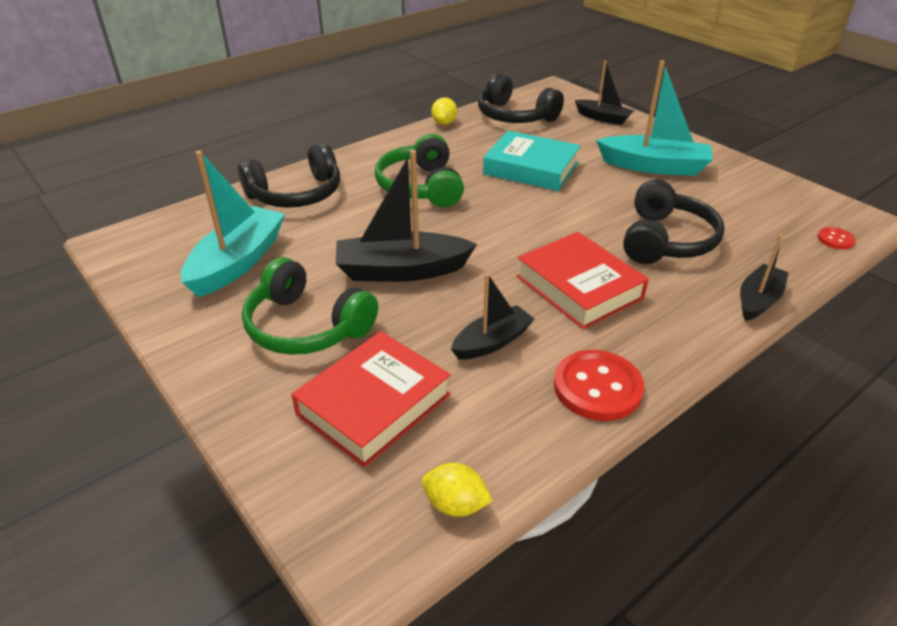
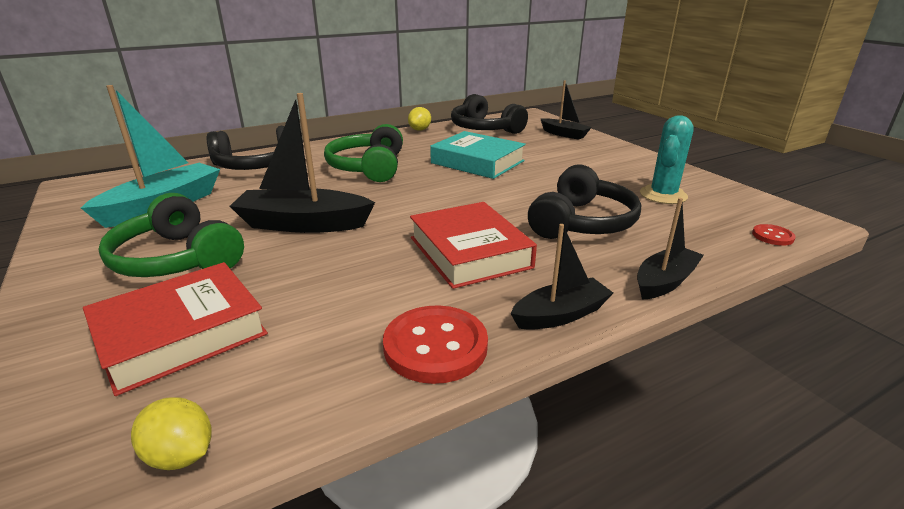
camera: 10 degrees right, 10 degrees down
(492, 342) = (347, 290): black boat -> black boat (560, 315)
(654, 166) = (596, 168): turquoise boat -> none
(728, 198) = (663, 195): none -> turquoise cactus

